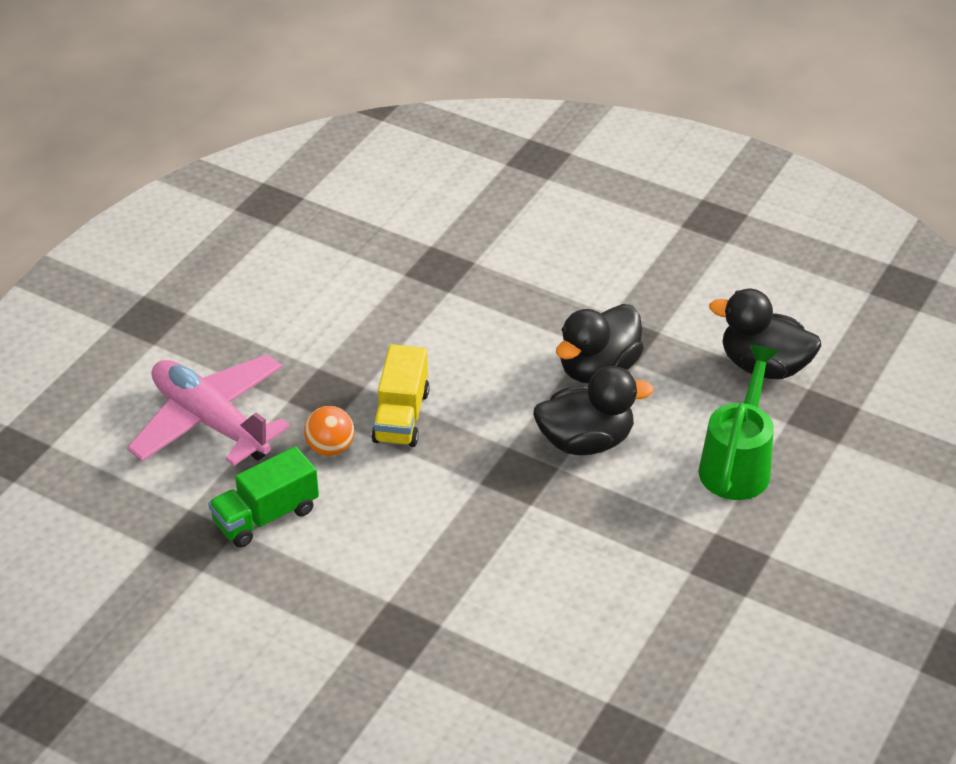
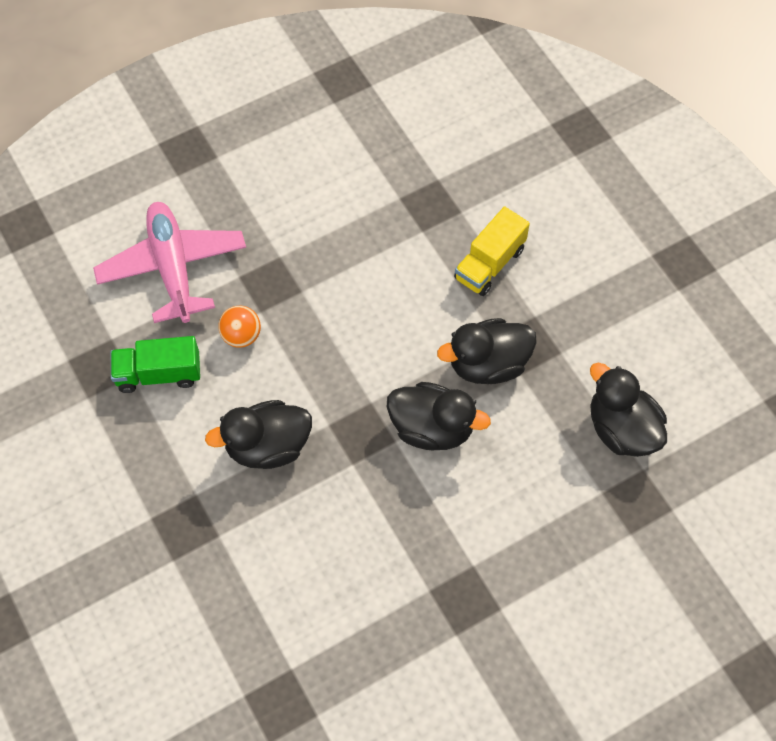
camera: 30 degrees right, 20 degrees up
(401, 416) = (310, 333): yellow truck -> yellow truck (489, 264)
(432, 527) = (267, 446): none -> black duck
(737, 463) = (535, 511): green watering can -> none

